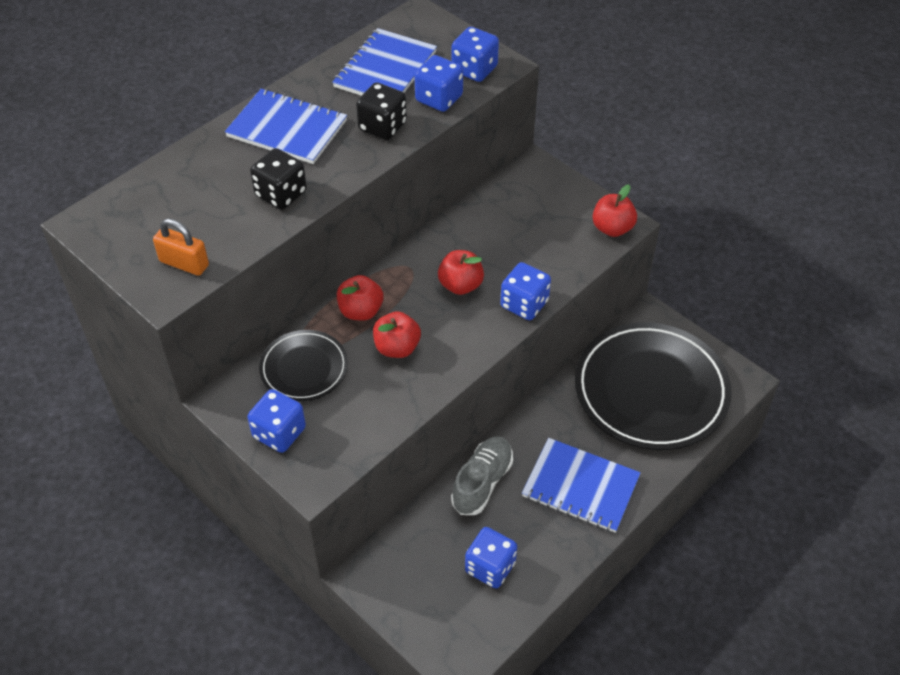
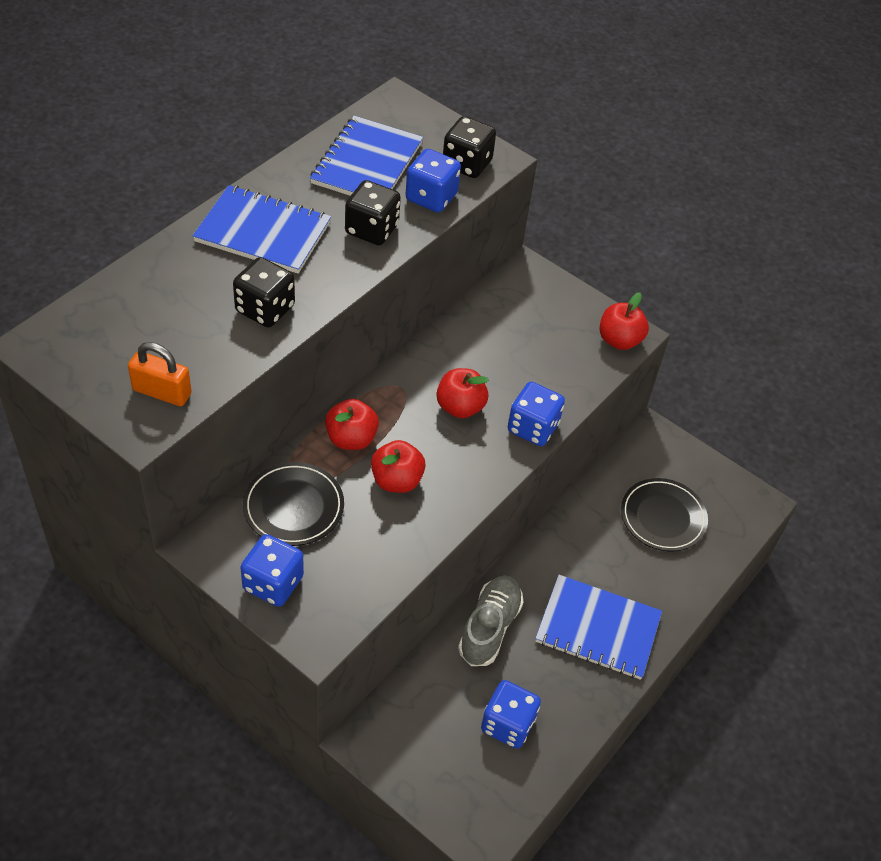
camera: 10 degrees left, 0 degrees up
(474, 69) = (467, 164): blue dice -> black dice
(651, 390) = (663, 517): black plate -> black plate, size x0.51

